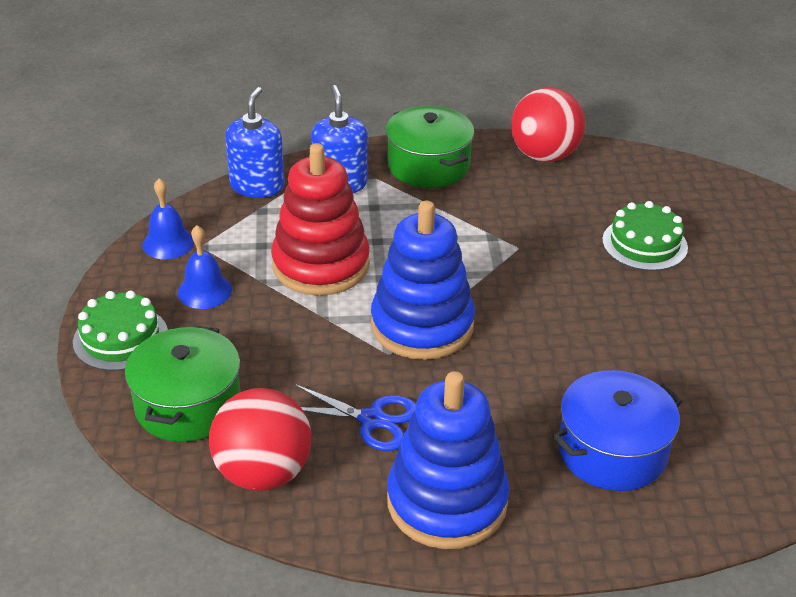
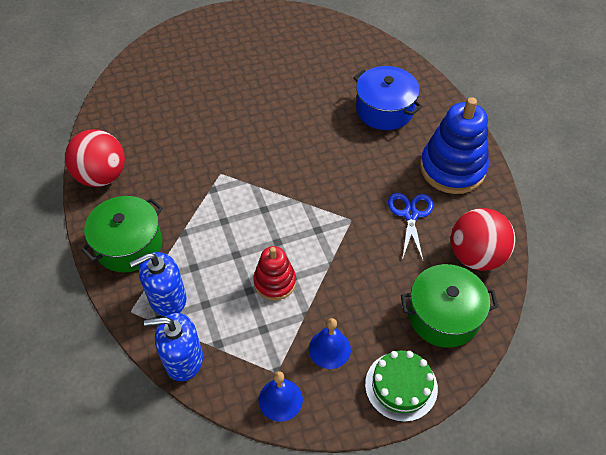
camera: 105 degrees left, 15 degrees up
(321, 265) = (275, 282): red stacking toy -> red stacking toy, size x0.58
(422, 325) = (318, 208): blue stacking toy -> none
(644, 244) = (198, 113): green cake -> none

